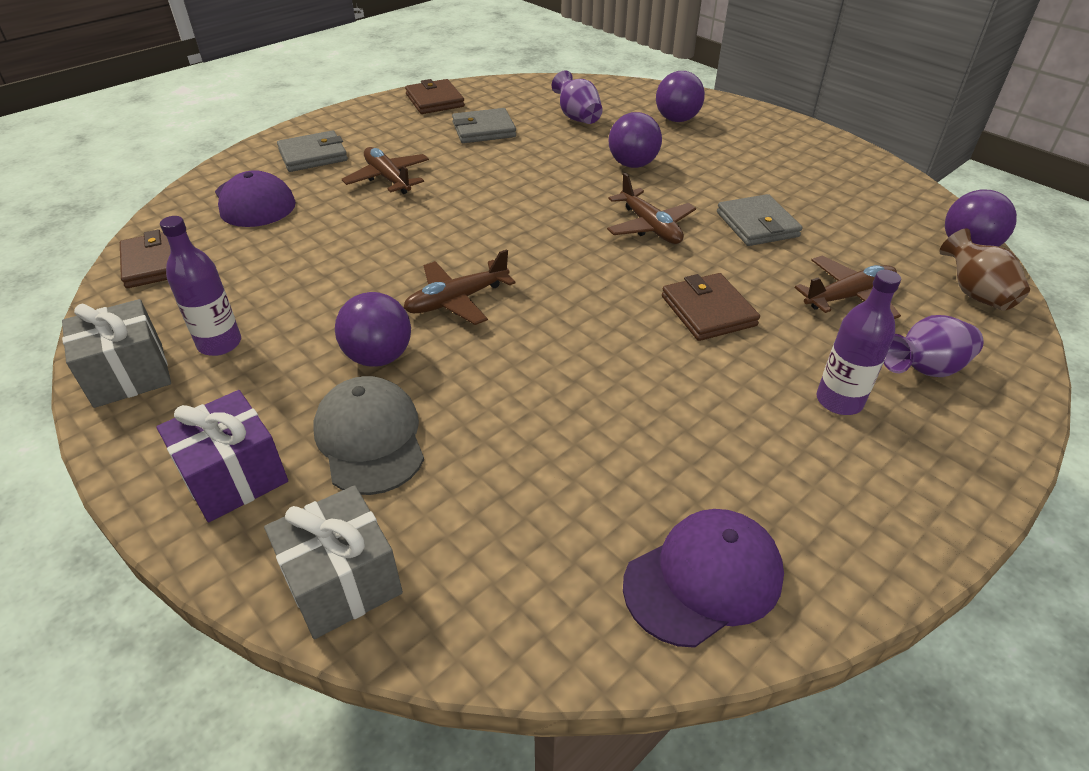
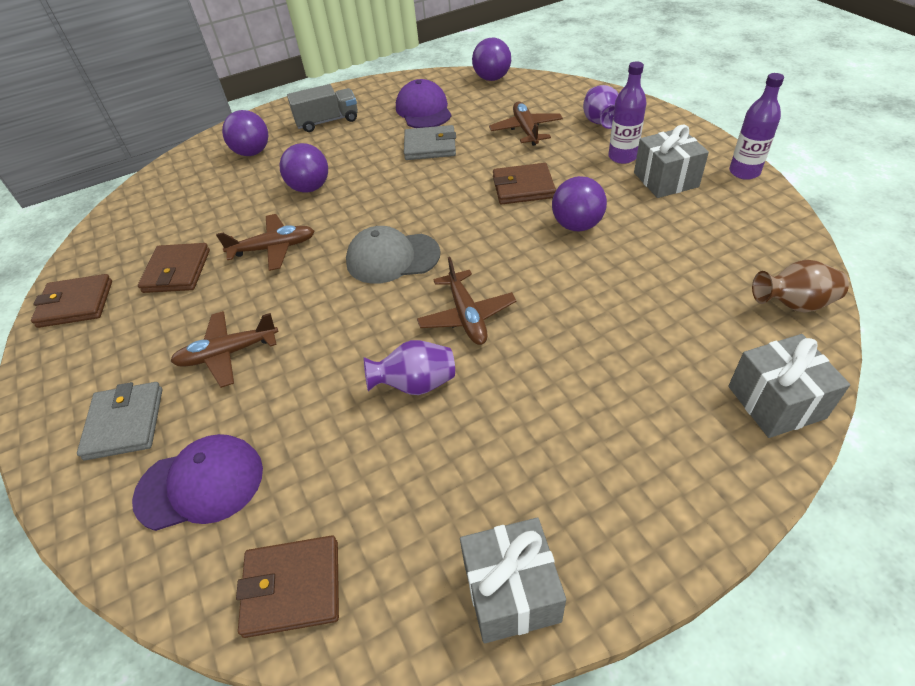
camera: 70 degrees left, 5 degrees up
(220, 344) = (479, 503): purple bottle -> purple bottle (744, 172)
(234, 477) = (670, 477): purple gift -> none
(370, 438) = (632, 382): grey cap -> grey cap (392, 258)
(379, 357) = (531, 372): purple ball -> purple ball (577, 225)
(483, 130) = (177, 271): grey wallet -> brown wallet
(577, 117) = (203, 206): purple vase -> purple vase (415, 384)
(650, 227) = (408, 195): brown plane -> brown plane (273, 248)
(703, 579) = (759, 235): purple cap -> purple cap (423, 110)
(763, 147) = (327, 121): none -> grey truck
(802, 454) = (665, 180): none -> grey gift
(974, 293) = (537, 89): brown vase -> brown vase (793, 304)

